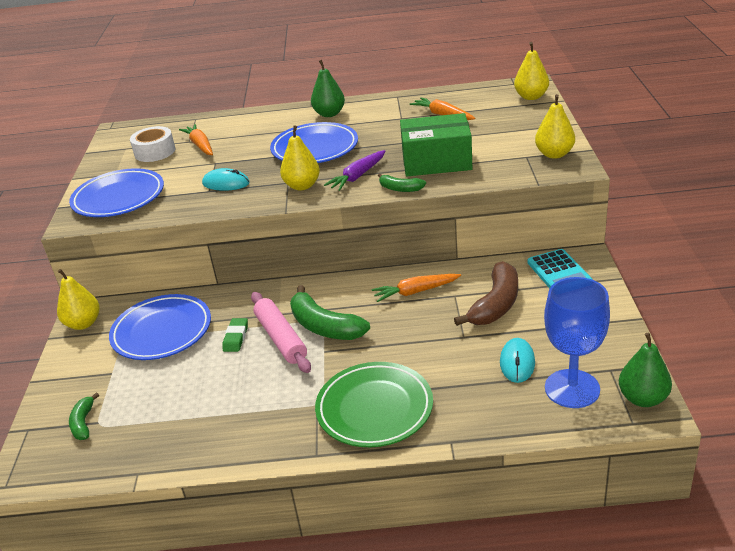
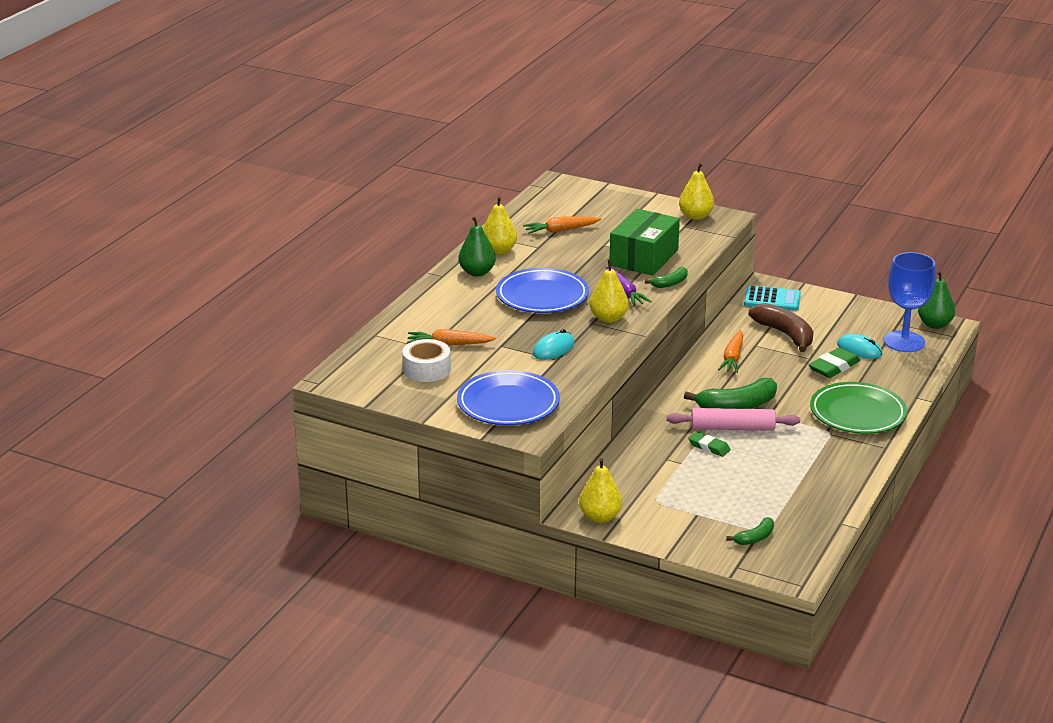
camera: 65 degrees left, 5 degrees down
(83, 423) = (755, 538): green banana -> green banana turned 60 degrees counterclockwise
(162, 331) = (660, 479): blue plate -> none
(460, 358) = (834, 367): none -> green eraser
(531, 97) = (582, 190): yellow pear -> yellow pear (498, 251)

